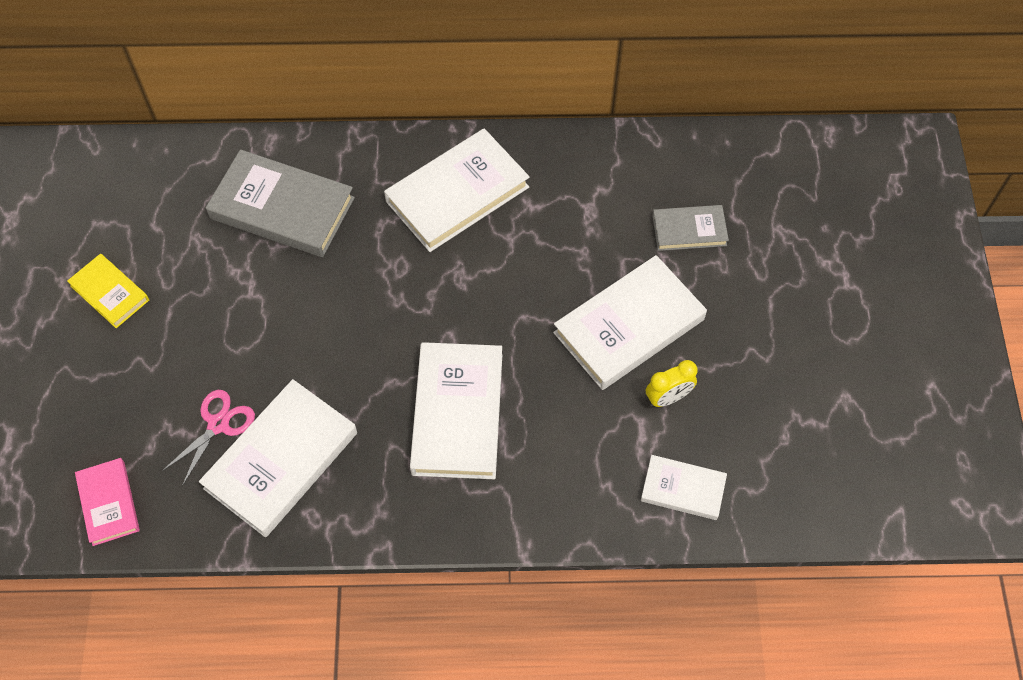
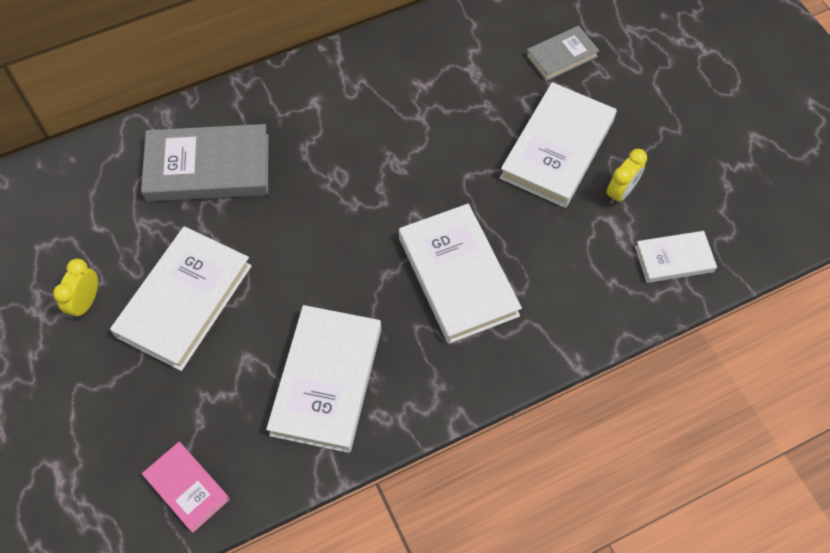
camera: 25 degrees left, 0 degrees up
(110, 293) = (86, 302): yellow book -> yellow clock
(218, 424) = (252, 374): pink scissors -> none
(457, 194) = (356, 99): white book -> white book (184, 301)

